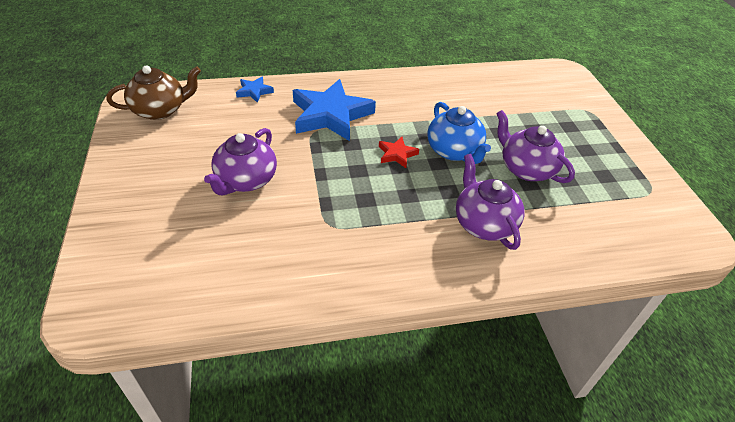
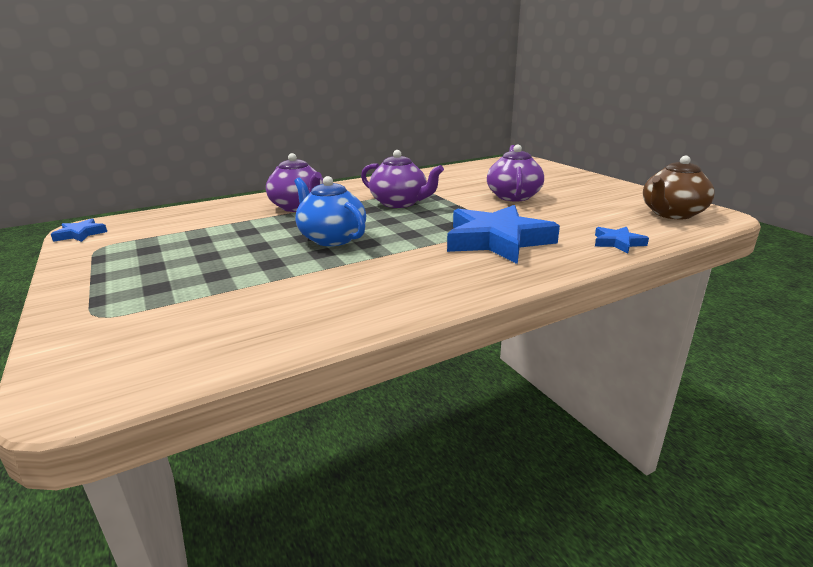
camera: 165 degrees right, 20 degrees down
(397, 154) = (395, 227): red star -> none
(526, 169) = (246, 239): purple teapot -> purple teapot (400, 203)
(693, 224) = (80, 234): none -> blue star

